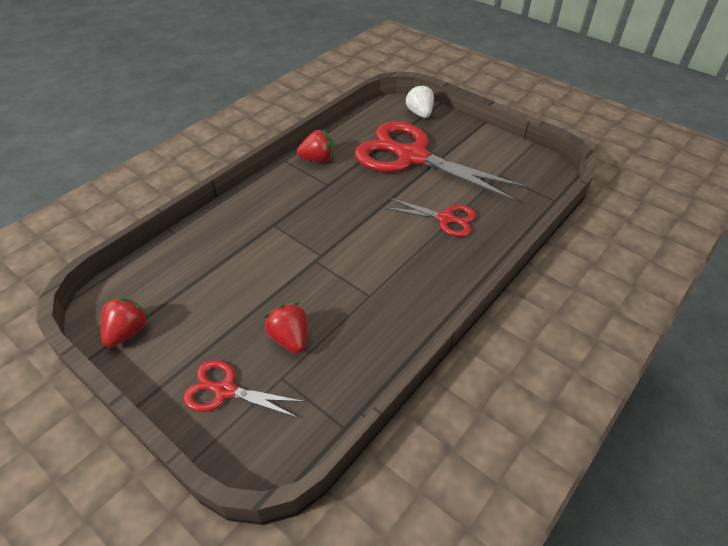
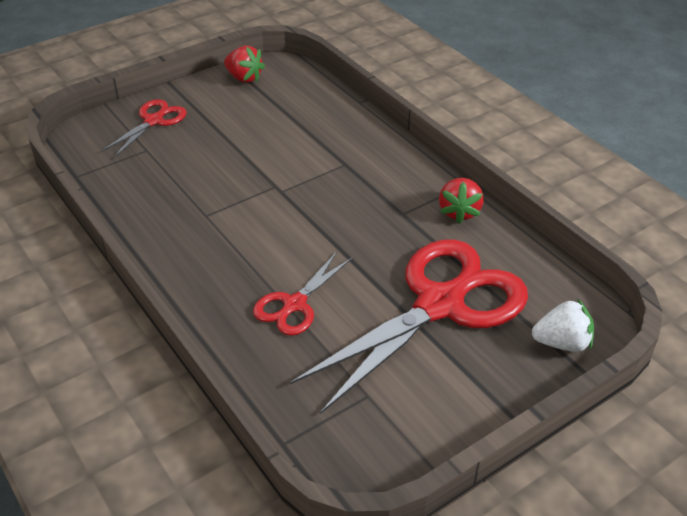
camera: 105 degrees right, 5 degrees down
(290, 338) = (184, 158): red strawberry -> none

